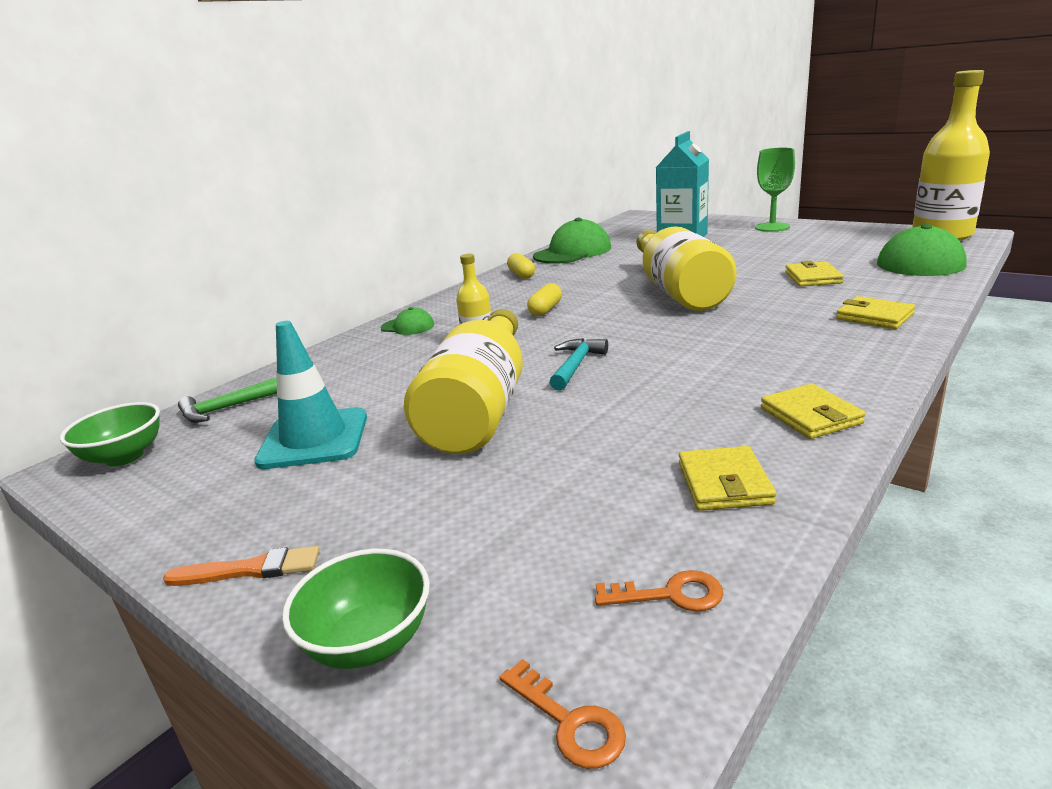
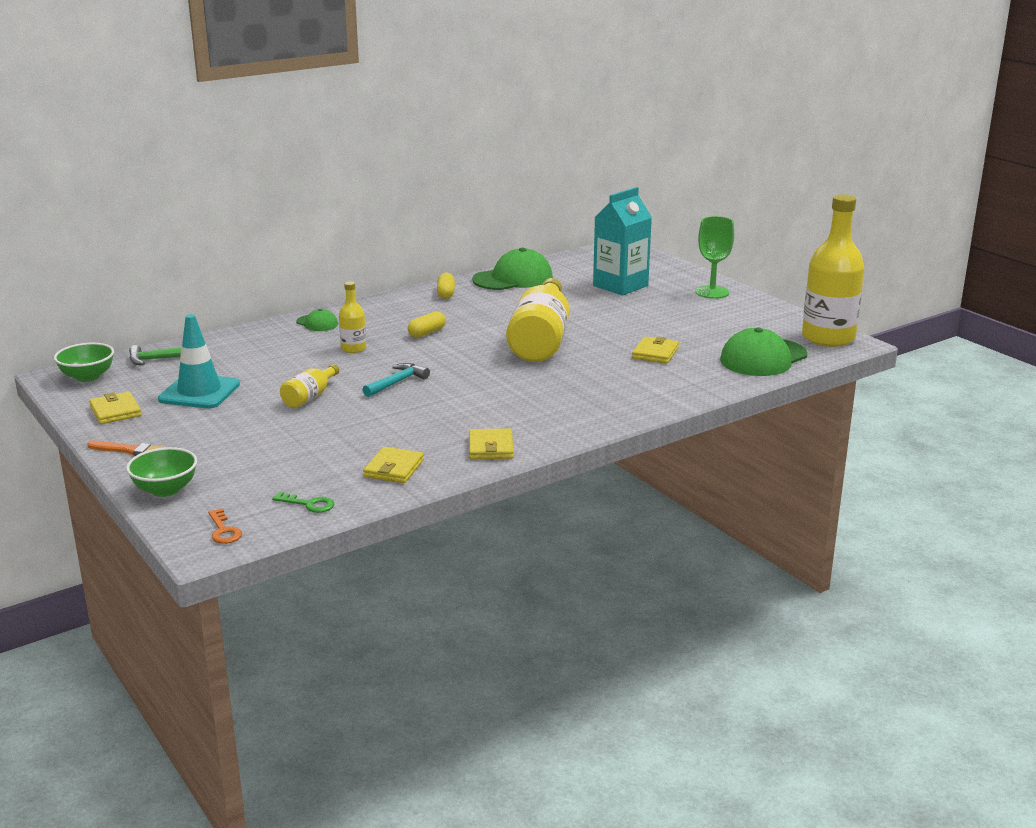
camera: 15 degrees right, 0 degrees up
(481, 408) = (310, 397): yellow bottle -> yellow bottle, size x0.47
(670, 594) = (309, 504): orange key -> green key
(874, 317) = (639, 396): yellow wallet -> yellow wallet (115, 411)

